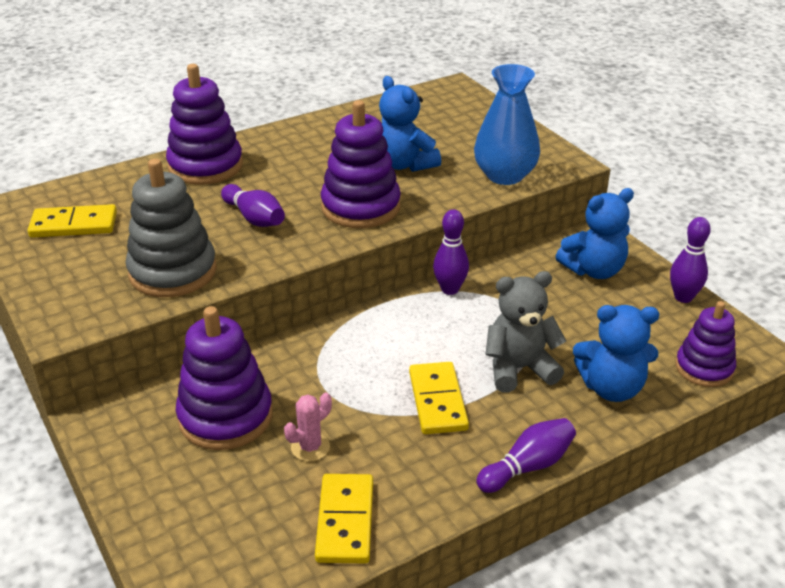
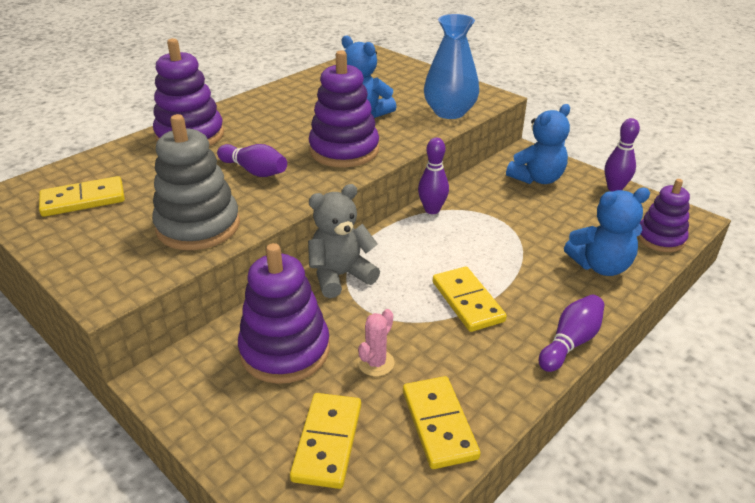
camera: 15 degrees left, 0 degrees up
(228, 515) = (327, 442): none -> yellow domino
(519, 369) = (520, 263): grey teddy bear -> grey teddy bear (340, 276)

